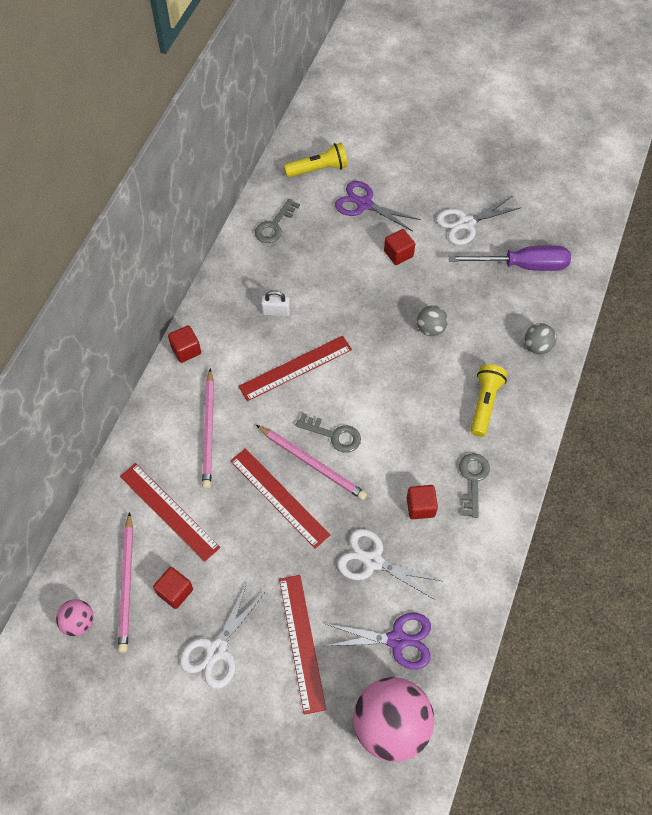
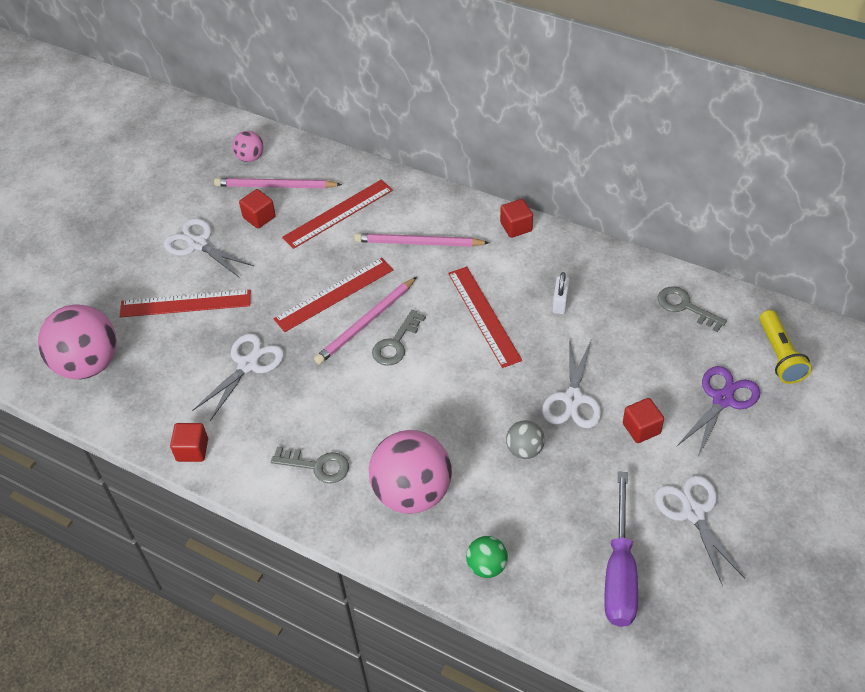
camera: 100 degrees right, 10 degrees down
(377, 298) = (573, 399): none -> white scissors
(397, 640) = (164, 376): purple scissors -> none
(420, 507) = (296, 412): red cube -> red cube (192, 450)
(484, 404) = (412, 492): yellow flashlight -> pink ball
(537, 347) = (487, 566): grey ball -> green ball

